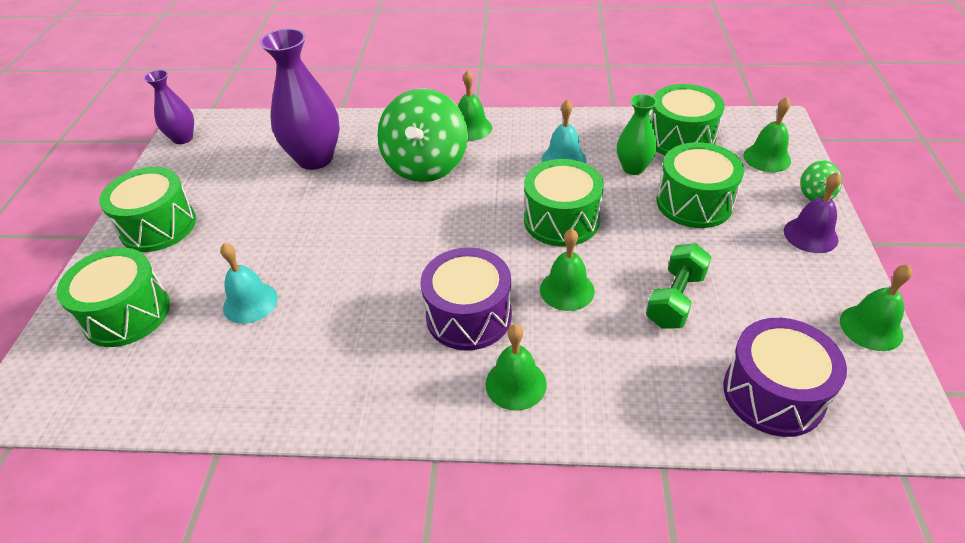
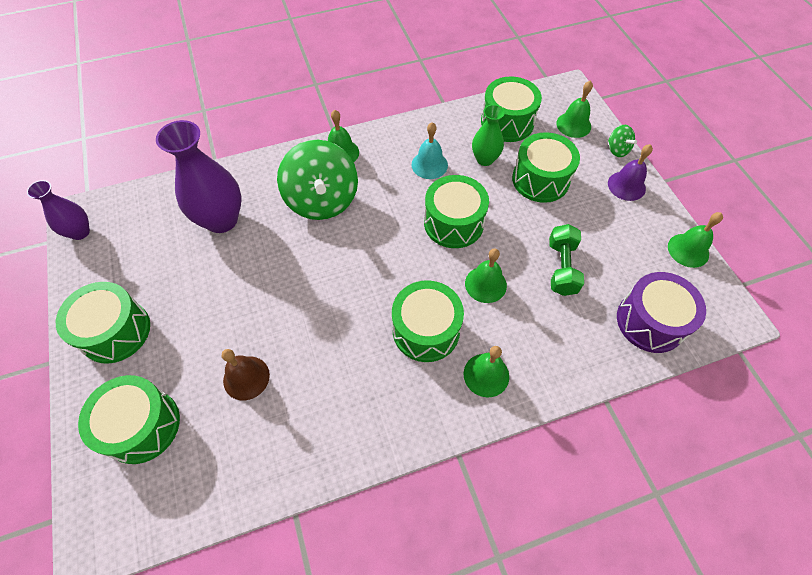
camera: 25 degrees left, 15 degrees up
(250, 302) = (246, 378): turquoise bell -> brown bell
(469, 316) = (426, 330): purple drum -> green drum

